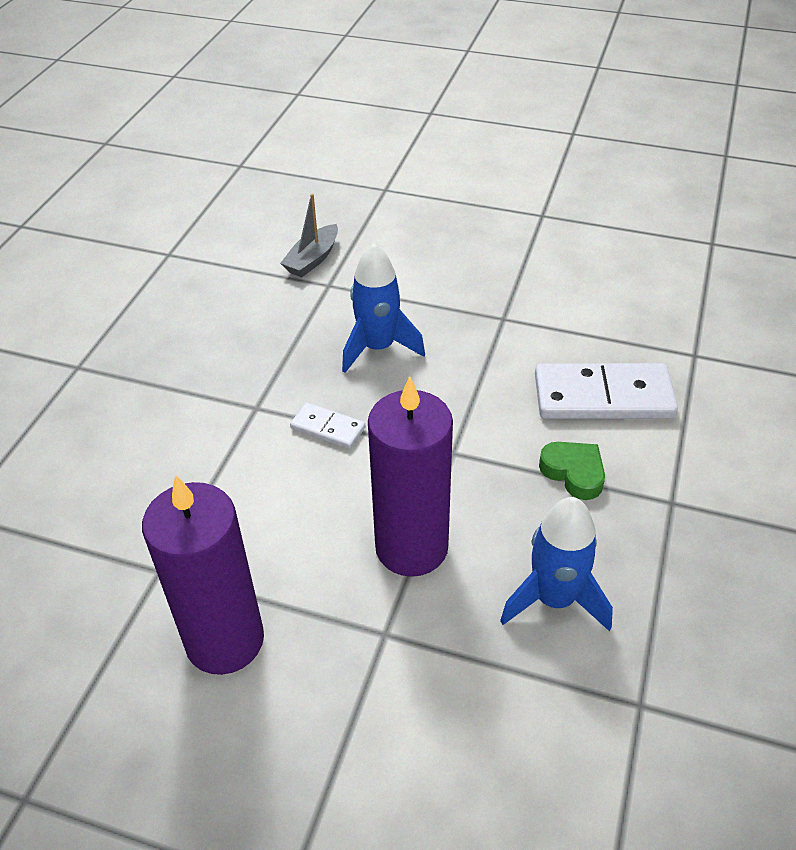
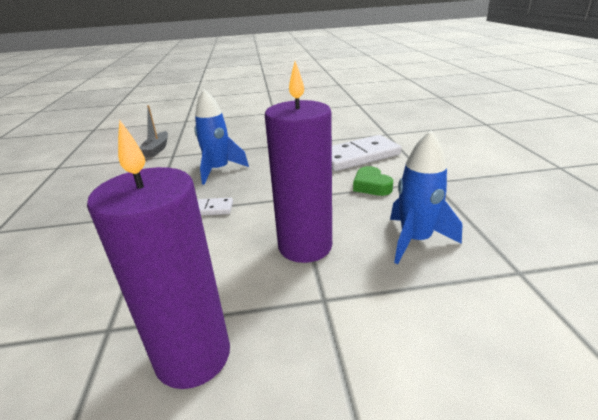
camera: 25 degrees left, 15 degrees down
(573, 473) = (371, 186): green heart -> green heart turned 135 degrees counterclockwise

